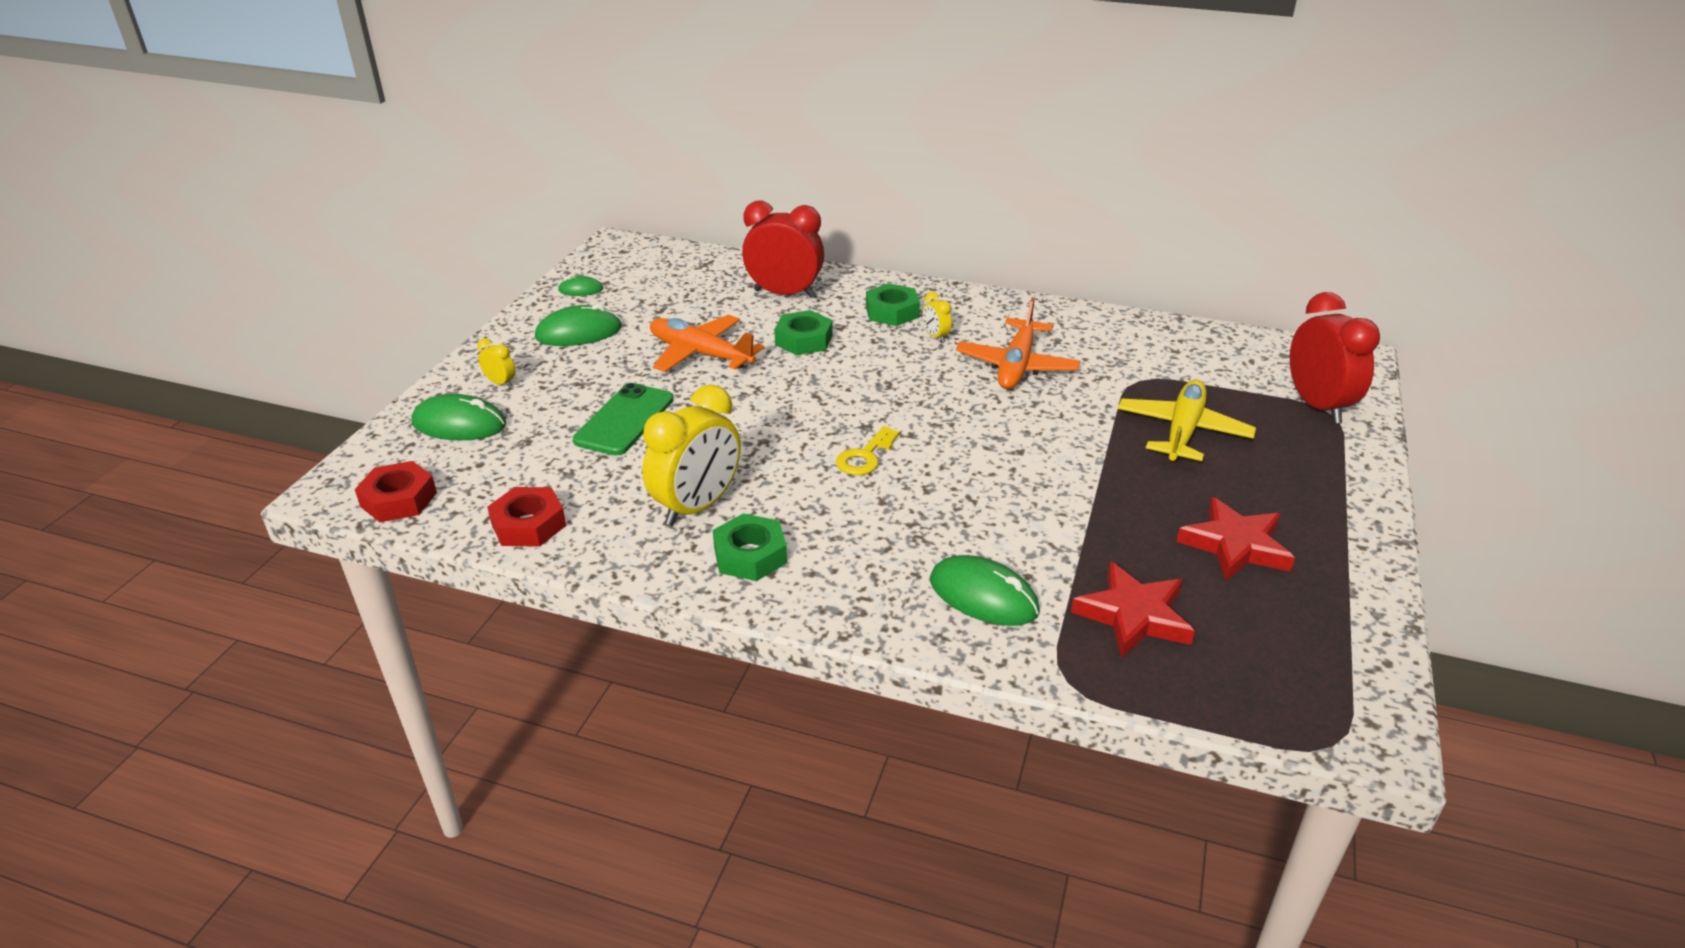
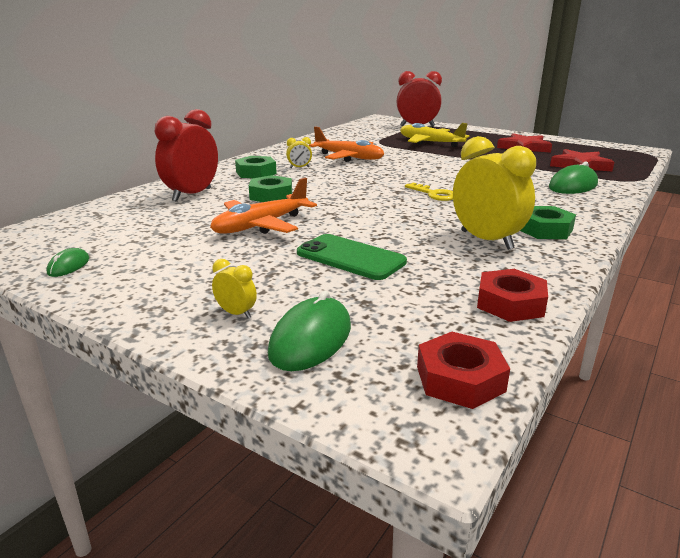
camera: 75 degrees left, 10 degrees down
(500, 383) = (236, 313): yellow clock -> yellow clock turned 75 degrees clockwise
(579, 332) = (165, 270): green mouse -> none

